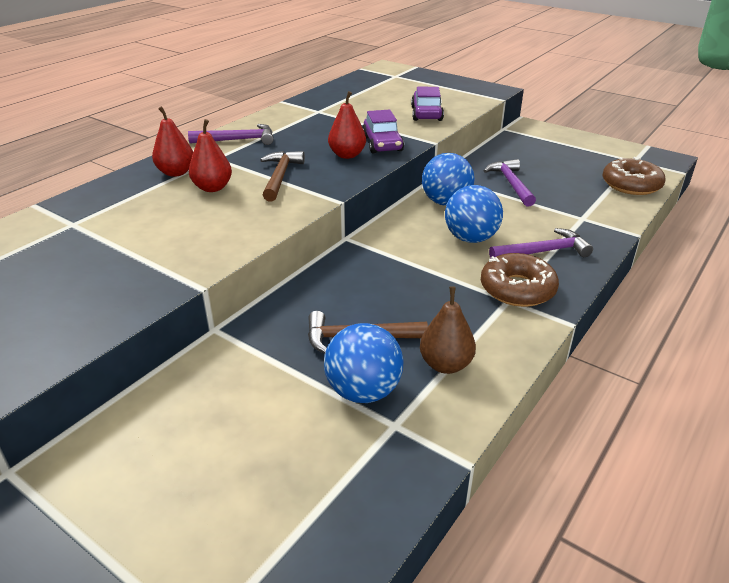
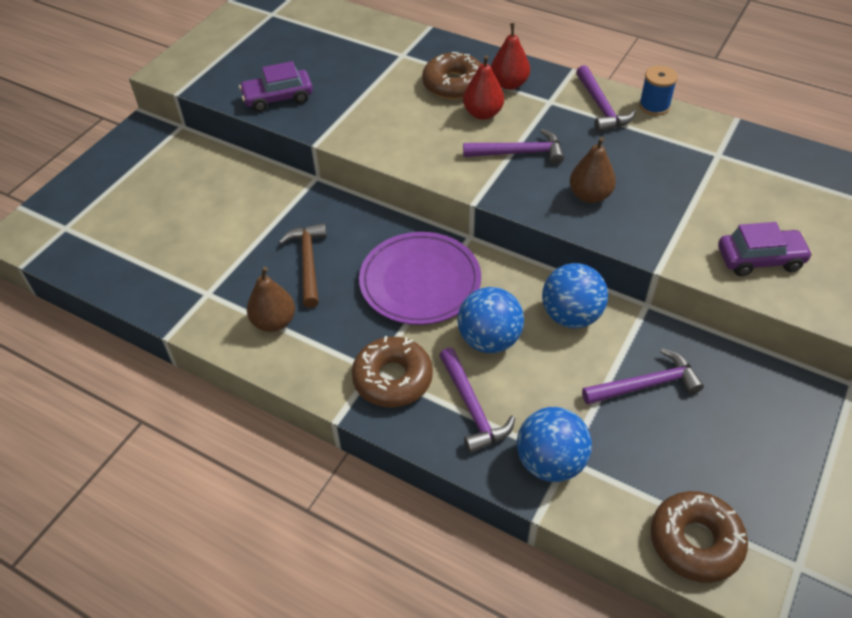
camera: 85 degrees right, 15 degrees up
(153, 198) = (453, 84): none -> brown donut
(250, 122) = (654, 106): none -> blue spool
(280, 176) = (519, 153): brown hammer -> purple hammer
(347, 155) = (590, 195): red pear -> brown pear
(363, 391) = (243, 272): blue ball -> blue ball (550, 462)
(382, 144) = (633, 222): purple car -> purple car (278, 98)
(399, 267) = (420, 282): none -> purple plate

